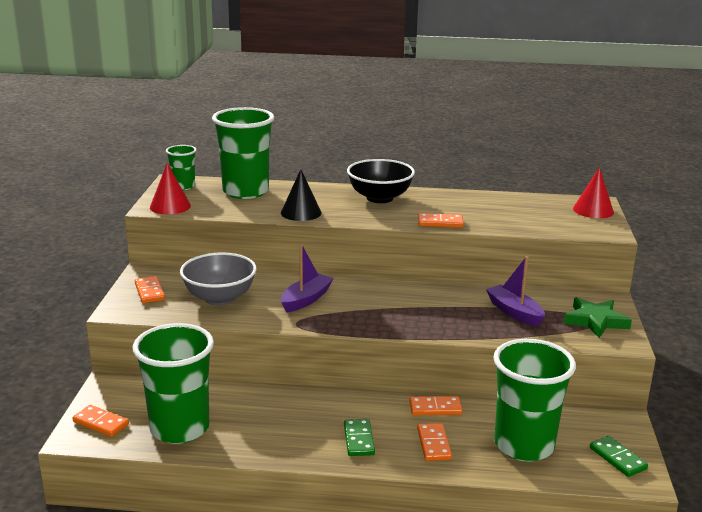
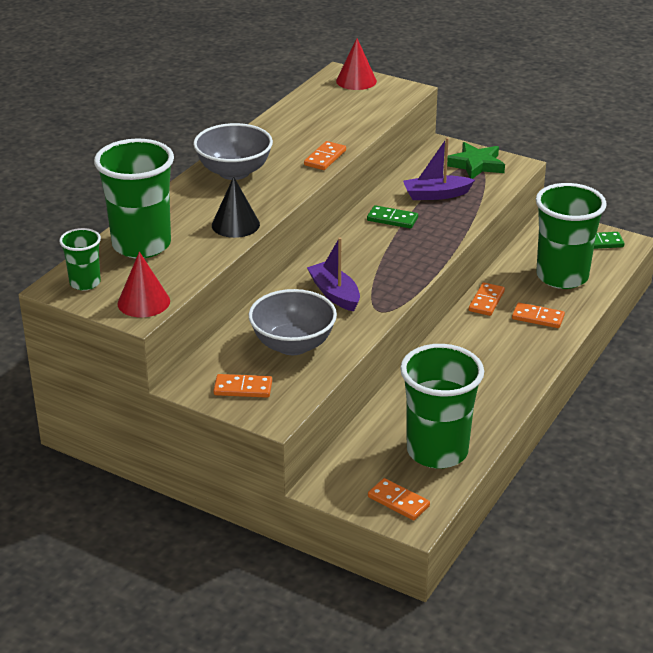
camera: 65 degrees left, 10 degrees up
(100, 423) = (398, 501): orange domino -> orange domino turned 75 degrees clockwise
(358, 439) = (511, 353): green domino -> green domino (392, 219)
(379, 198) = (234, 172): black bowl -> grey bowl

